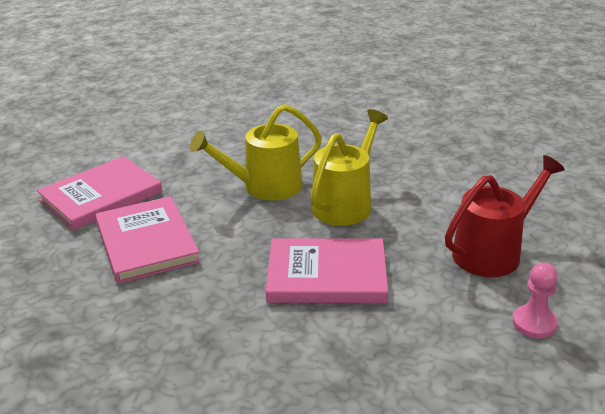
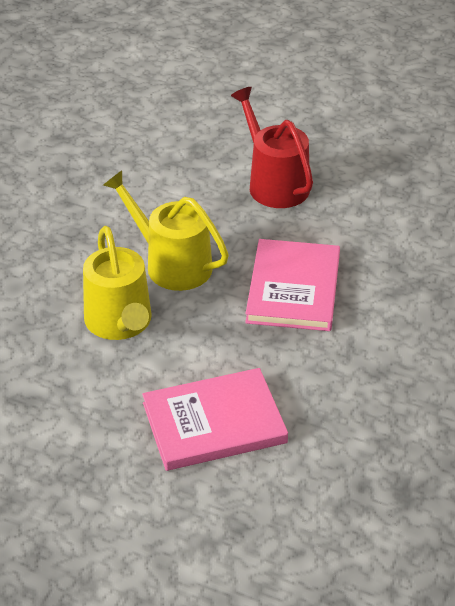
camera: 85 degrees left, 10 degrees up
(101, 196) = (100, 473): pink book -> none
(534, 323) = (371, 182): pink pawn -> none

